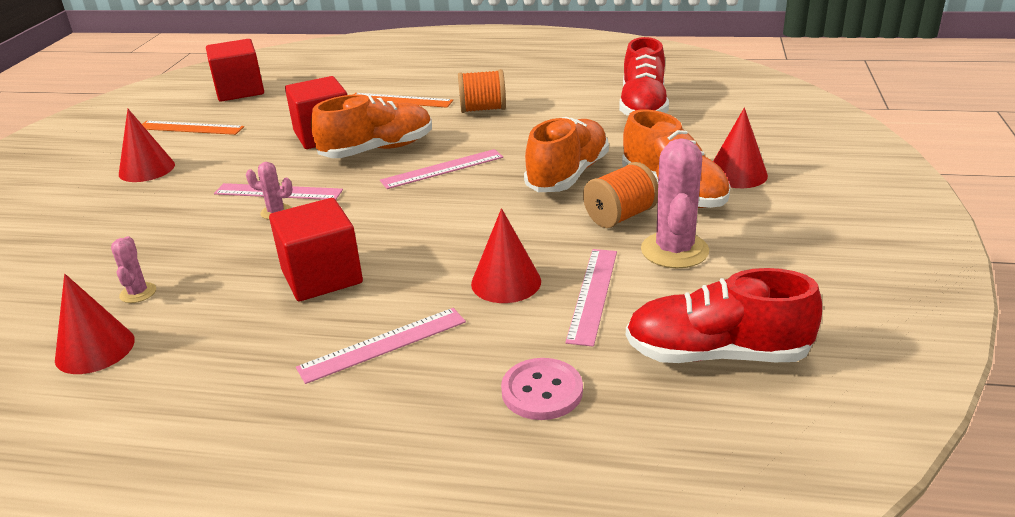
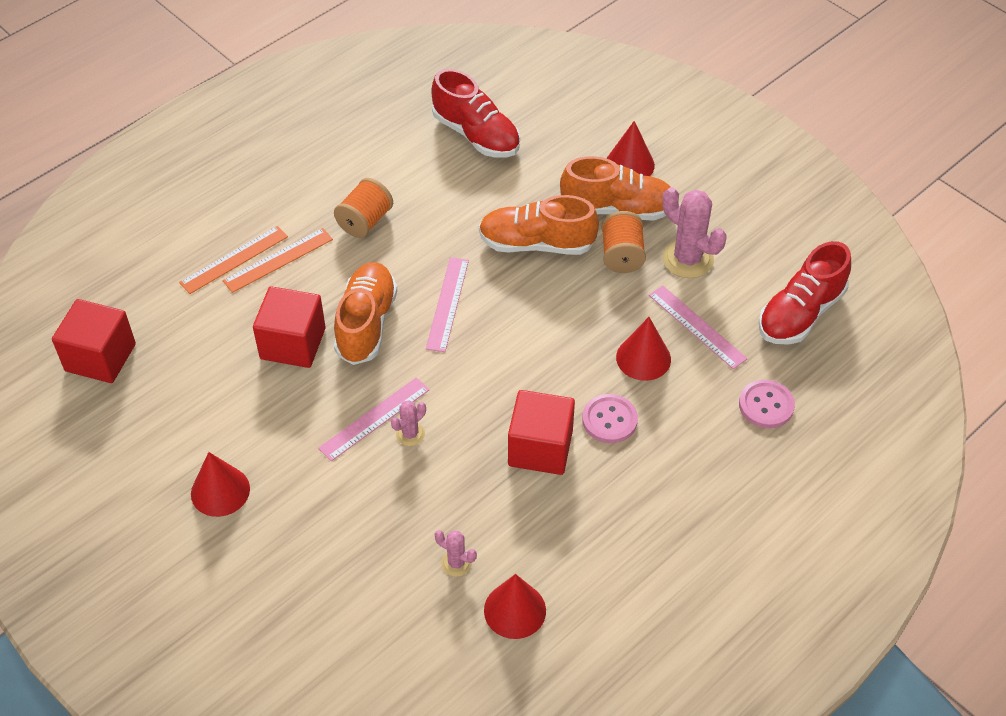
camera: 55 degrees left, 20 degrees up
(190, 128) = (155, 428): orange ruler -> orange ruler (234, 259)
(383, 344) = (655, 453): pink ruler -> none
(399, 298) = (609, 420): none -> pink button
(568, 175) = (537, 244): orange shoe -> orange shoe turned 60 degrees counterclockwise

